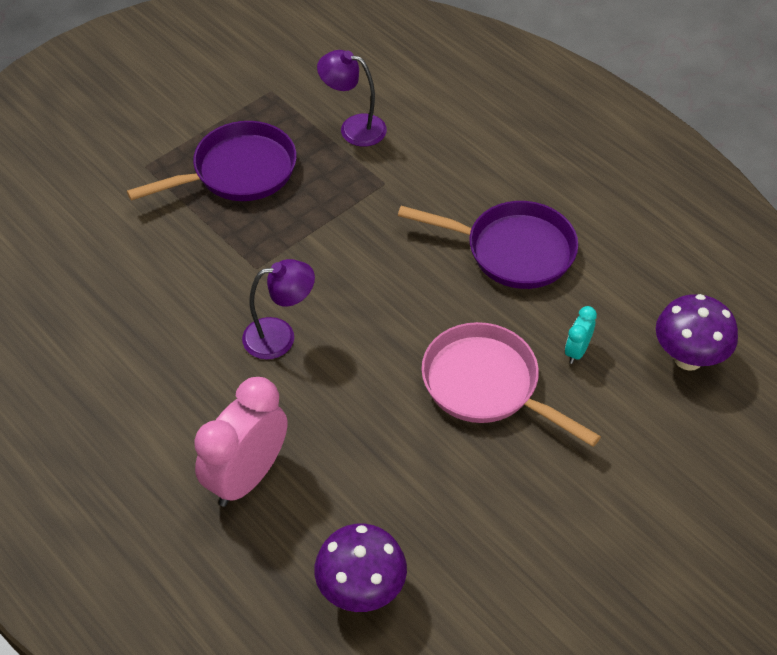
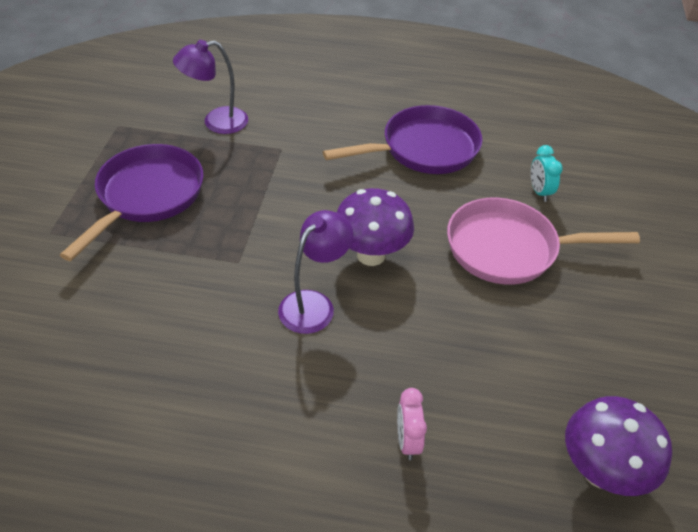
camera: 40 degrees left, 5 degrees down
(247, 477) = (407, 441): pink clock -> pink clock, size x0.46
(688, 358) = (608, 159): purple mushroom -> purple mushroom (371, 255)

